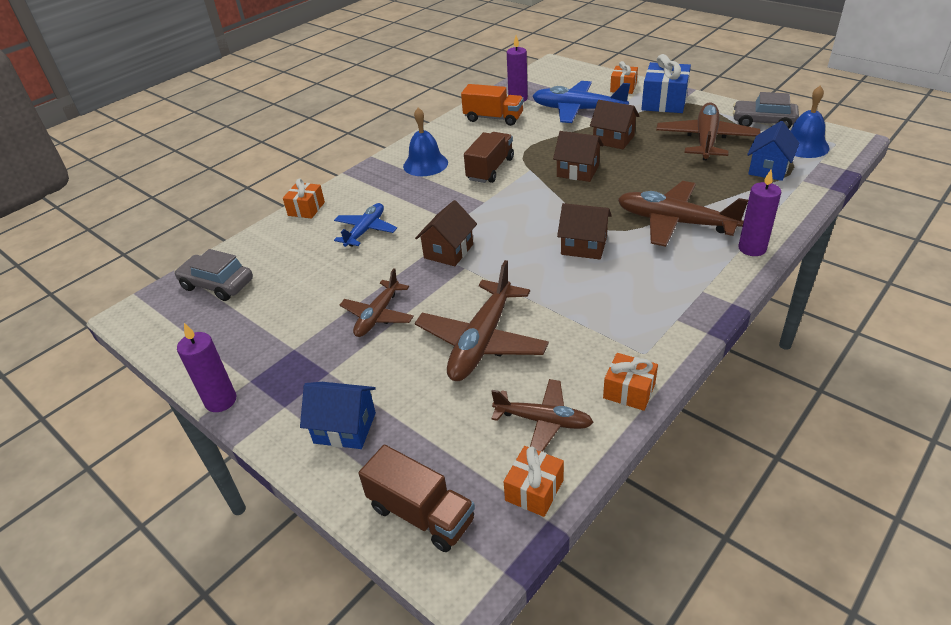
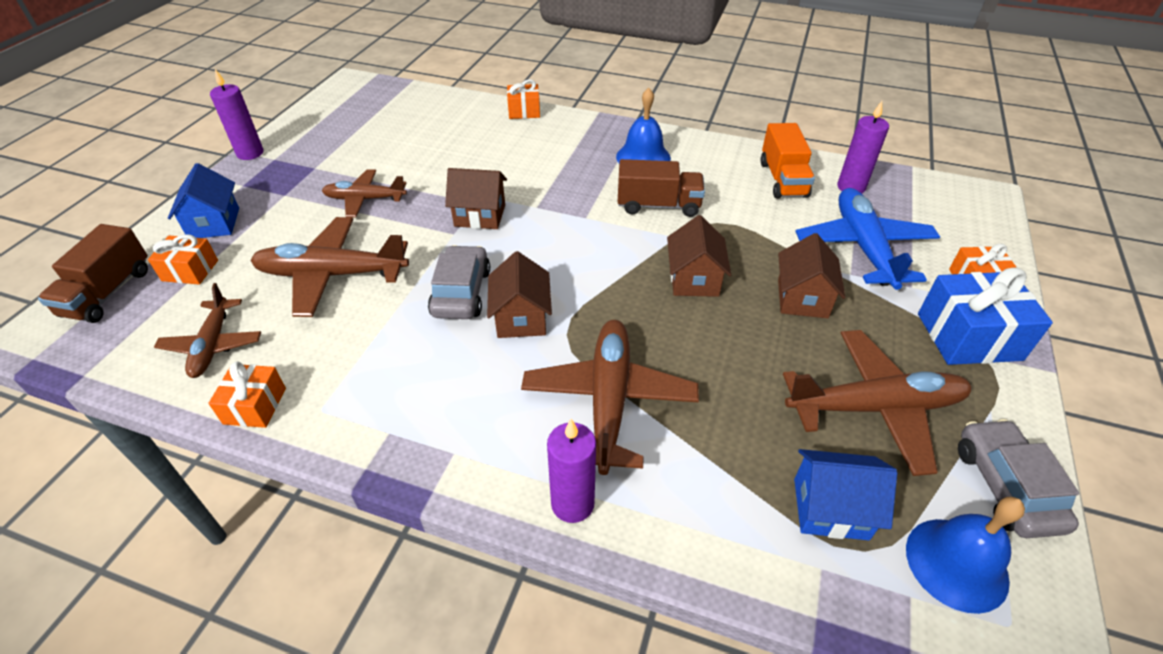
camera: 65 degrees right, 5 degrees up
(217, 284) = (395, 104): grey car -> grey car (461, 292)
(365, 230) = (500, 154): blue plane -> none
(534, 490) = (121, 358): orange gift -> orange gift (190, 270)

